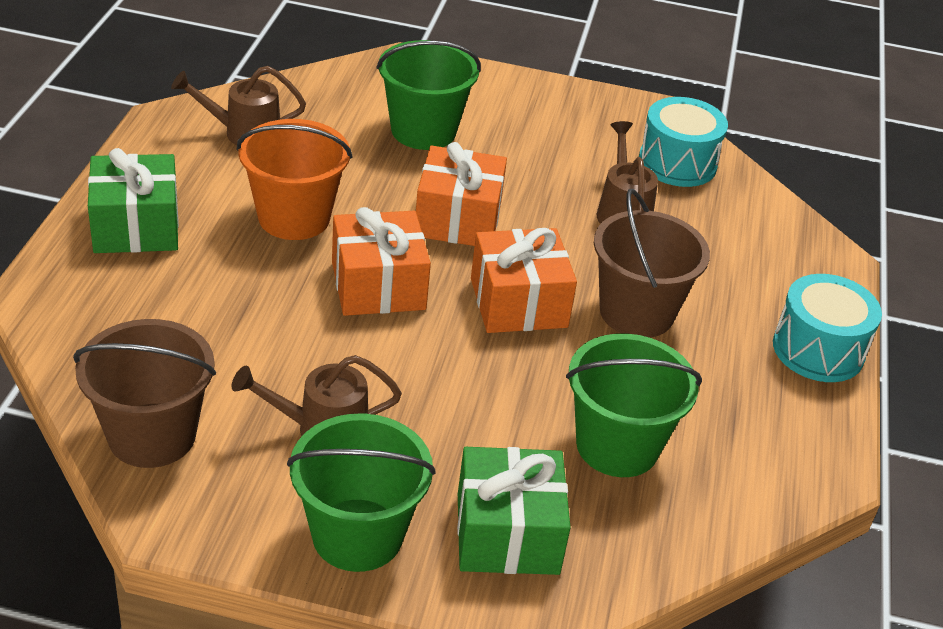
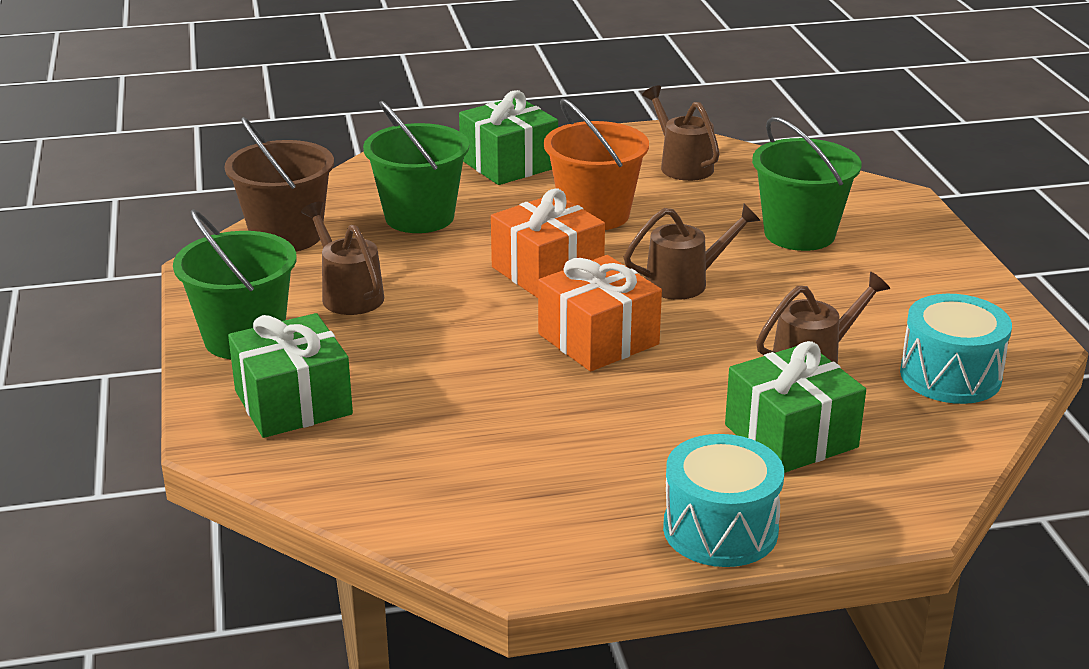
camera: 70 degrees right, 10 degrees down
(458, 219) = (686, 282): orange gift -> brown watering can
(617, 446) = (448, 433): green bucket -> green bucket (419, 217)
(636, 312) = (655, 403): brown bucket -> none
(716, 266) = (791, 436): none -> green gift

